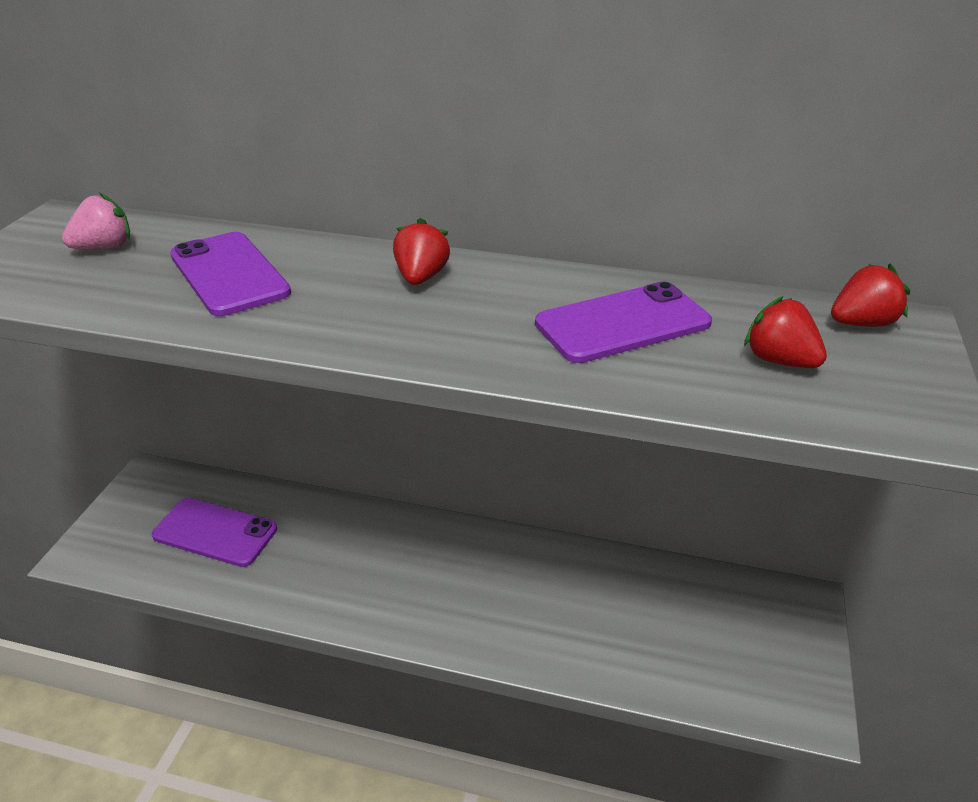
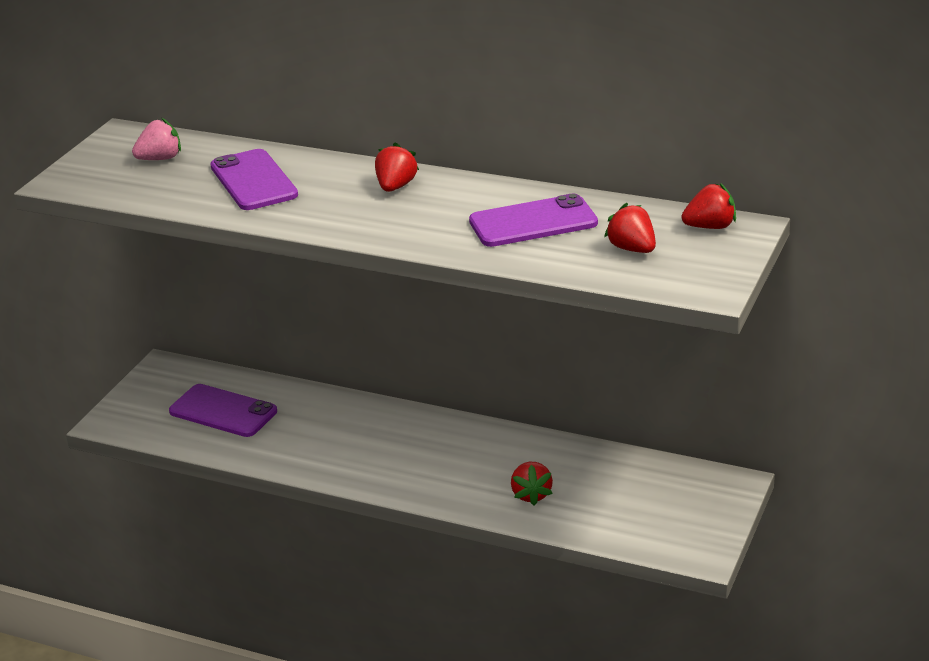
camera: 10 degrees right, 5 degrees down
(586, 633) = (531, 495): none -> red strawberry

